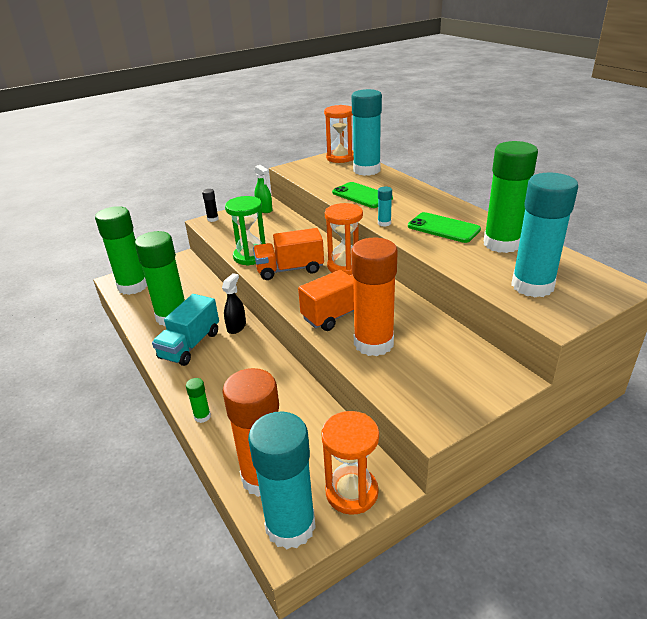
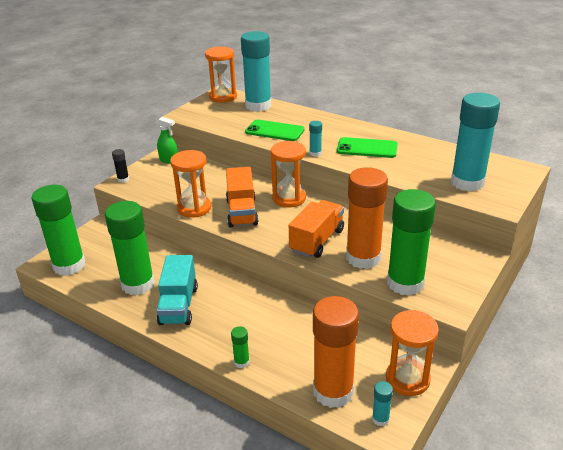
camera: 25 degrees left, 0 degrees up
(236, 327) = (210, 277): black spray bottle -> none
(250, 256) = (194, 208): green hourglass -> orange hourglass
(290, 269) = (242, 212): orange truck -> orange truck turned 60 degrees counterclockwise
(290, 526) = (380, 419): turquoise glue stick -> turquoise glue stick, size x0.41
(501, 244) = (421, 153): green glue stick -> green glue stick (405, 283)

